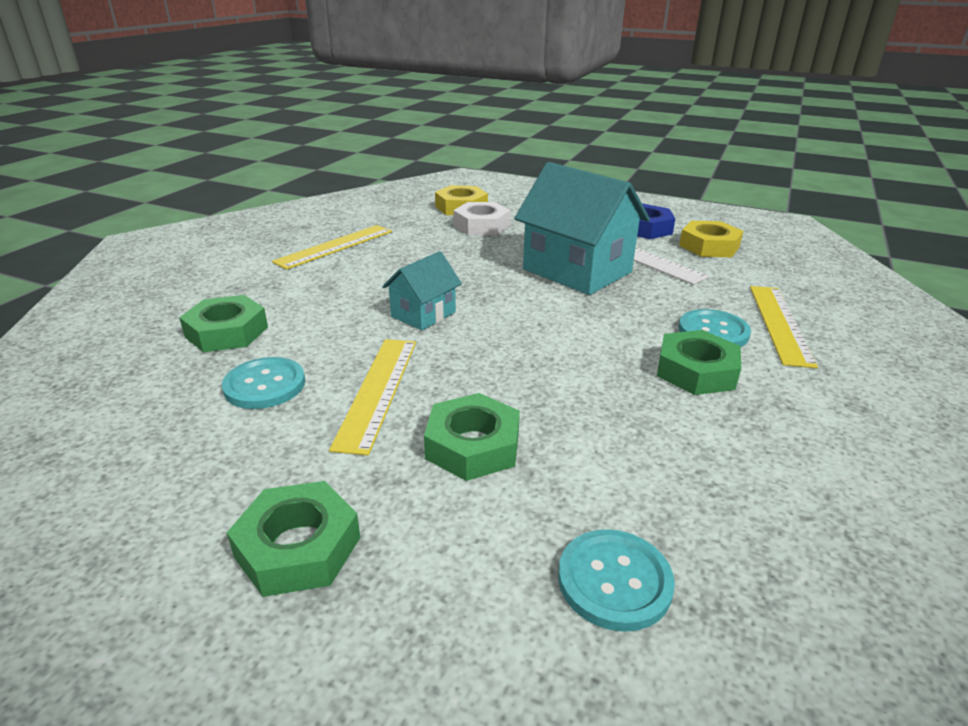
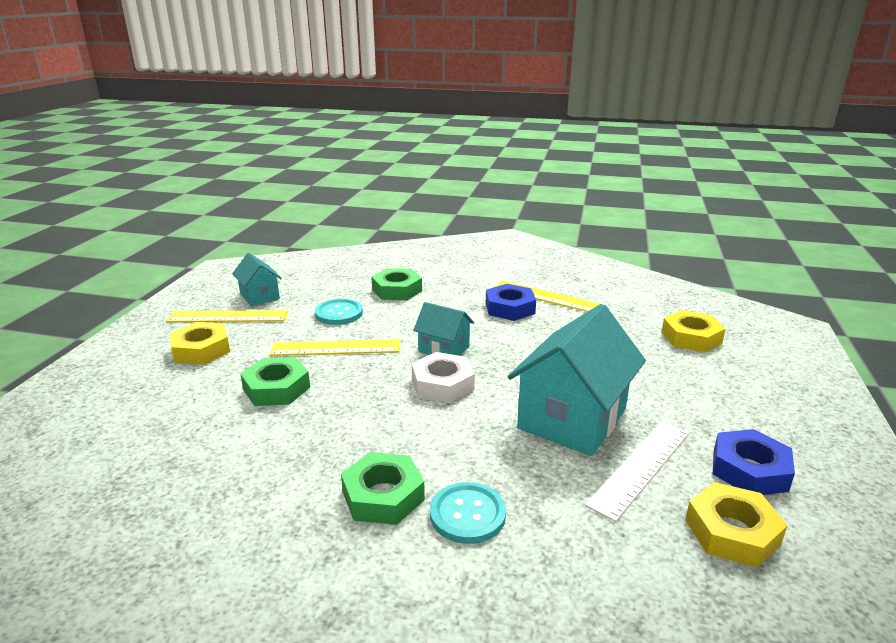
camera: 80 degrees right, 5 degrees down
(106, 477) = (259, 296): none -> turquoise house
(298, 547) = (201, 350): green nut -> yellow nut
(348, 267) = (510, 308): none -> blue nut
(481, 225) = (650, 354): white nut -> white nut (442, 384)
(614, 581) = (148, 447): turquoise button -> none
(780, 323) = (508, 578): yellow ruler -> yellow ruler (228, 317)

